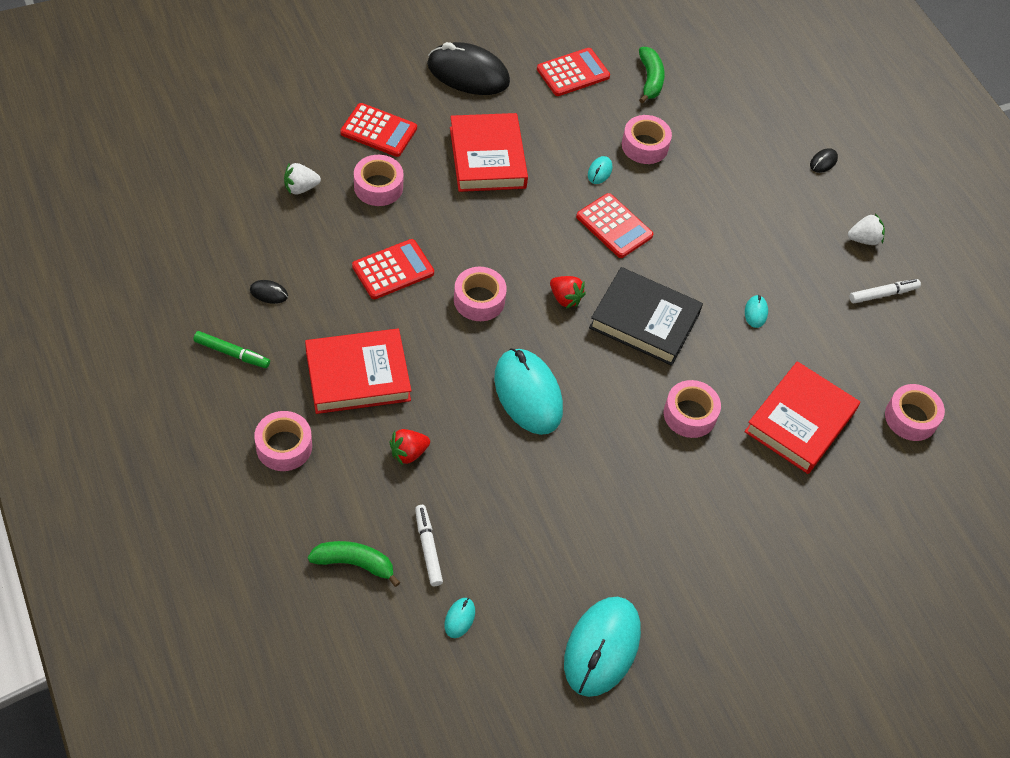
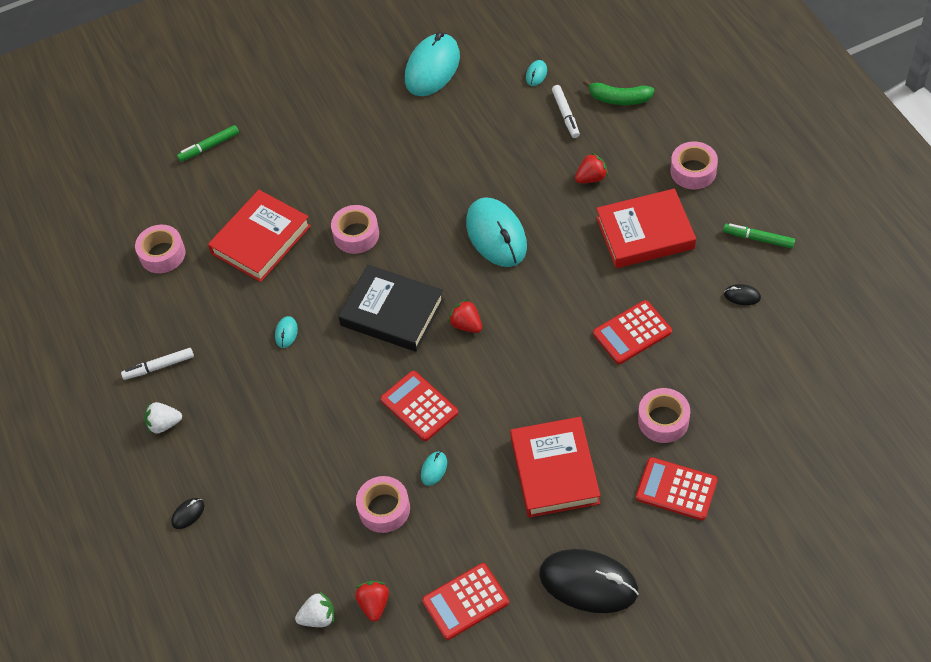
camera: 170 degrees left, 0 degrees up
(301, 188) = (741, 409): white strawberry -> white strawberry (318, 617)
(479, 300) = (547, 313): pink tape -> none
(650, 79) = (374, 604): green banana -> red strawberry
(887, 558) = (209, 147): none -> green marker

